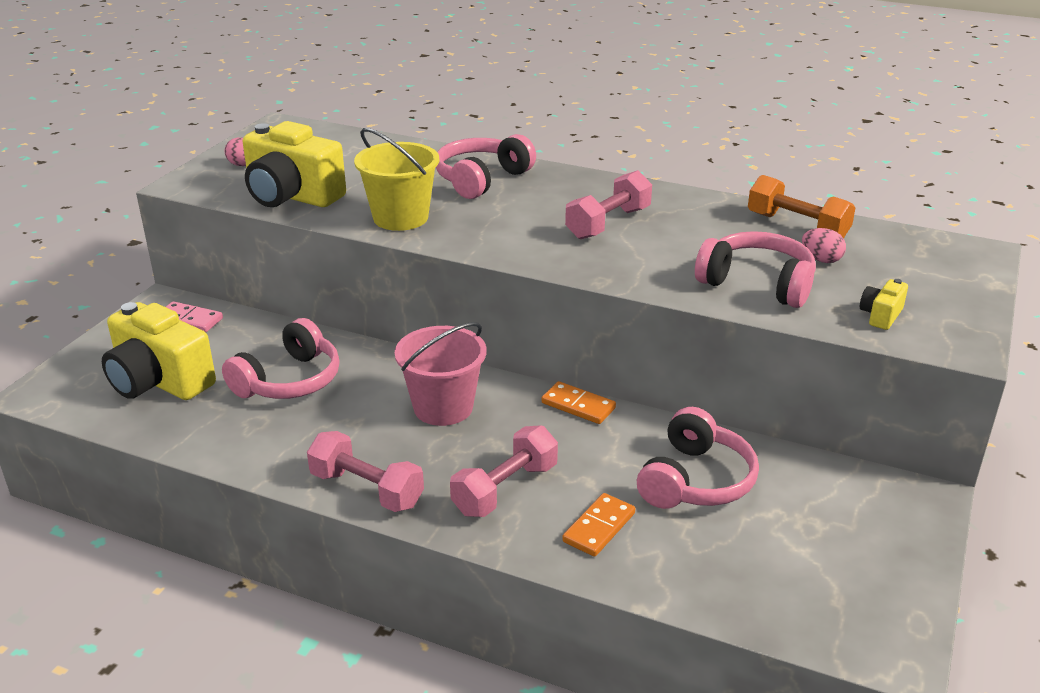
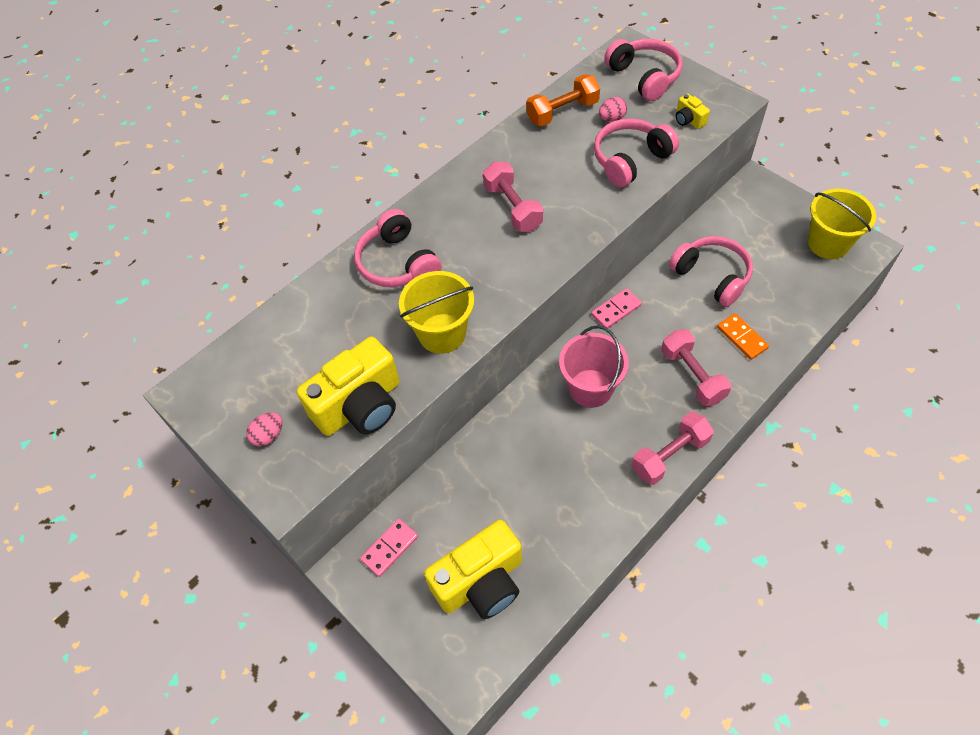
camera: 65 degrees left, 25 degrees up
(289, 381) = (518, 483): pink headphones -> pink headphones (644, 77)
(578, 405) = (616, 310): orange domino -> pink domino
(862, 601) = (828, 243): none -> yellow bucket

